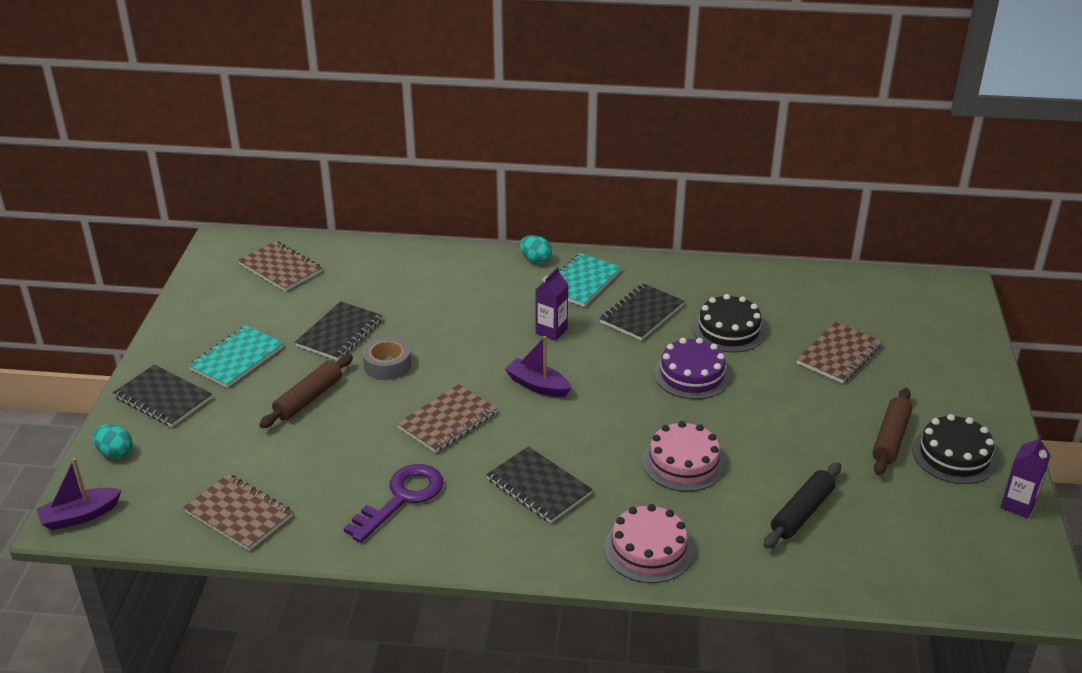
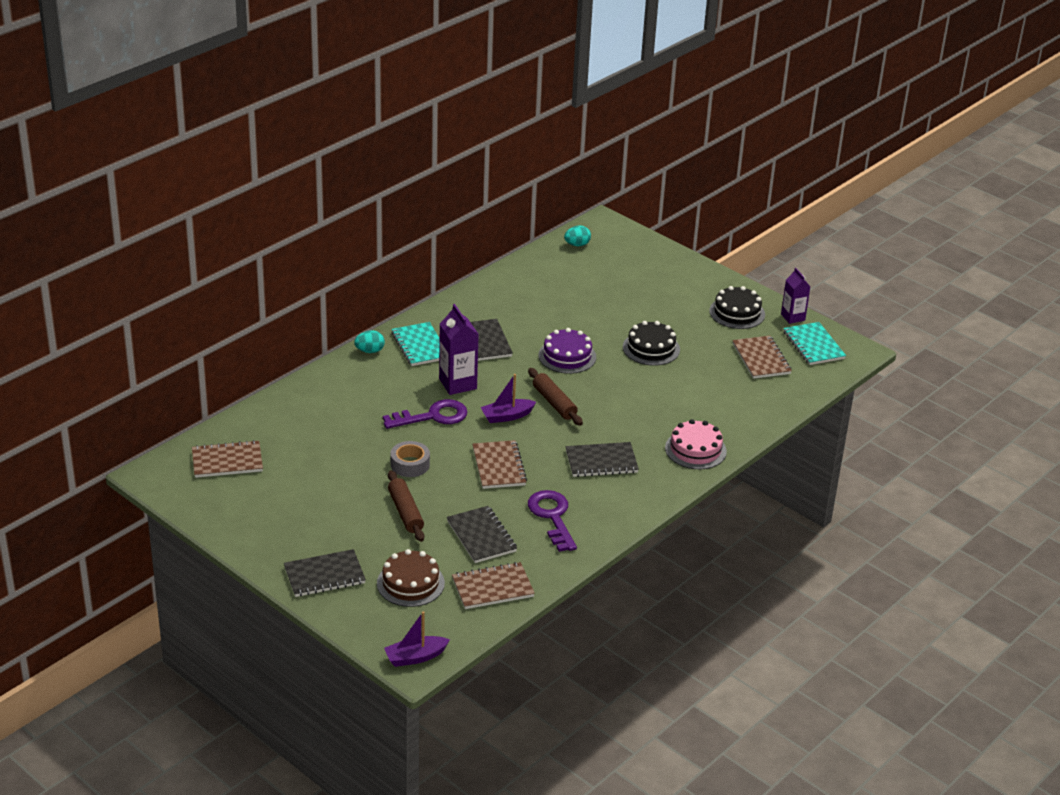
camera: 55 degrees left, 0 degrees up
(80, 516) = (415, 657): purple boat -> purple boat turned 60 degrees clockwise
(115, 453) = (362, 619): turquoise egg -> turquoise egg (577, 245)
(197, 456) = (410, 583): none -> brown cake
(237, 359) = (318, 525): turquoise notebook -> turquoise notebook (813, 345)
(339, 333) = (347, 469): black notebook -> black notebook (481, 536)
(479, 342) = (432, 416): none -> purple key
(551, 331) = (457, 384): purple carton -> purple carton, size x1.53
(683, 462) = (640, 401): pink cake -> none
(729, 330) = (542, 320): black cake -> black cake (651, 348)
(802, 513) = (724, 385): black rolling pin -> none
(838, 355) = (612, 297): brown notebook -> brown notebook (761, 359)
(890, 438) = (701, 323): brown rolling pin -> brown rolling pin (554, 403)

